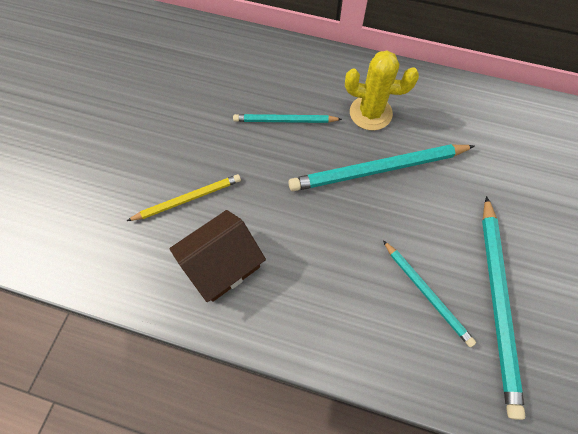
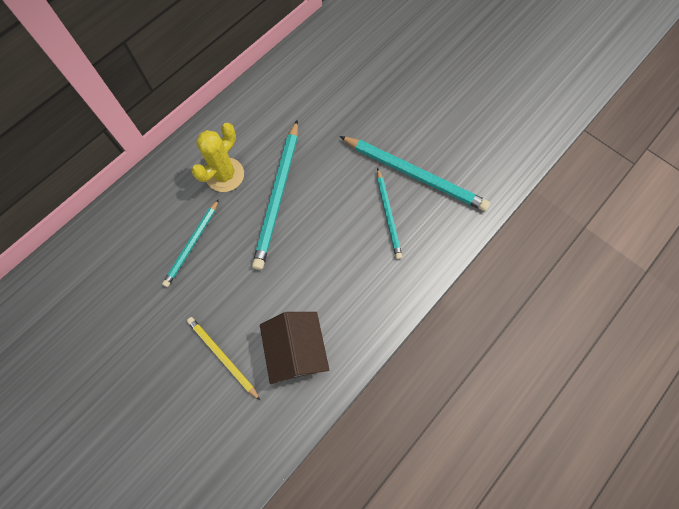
camera: 65 degrees left, 5 degrees up
(188, 199) = (222, 357): yellow pencil -> yellow pencil turned 45 degrees counterclockwise
(427, 293) = (388, 215): turquoise pencil -> turquoise pencil turned 90 degrees clockwise

